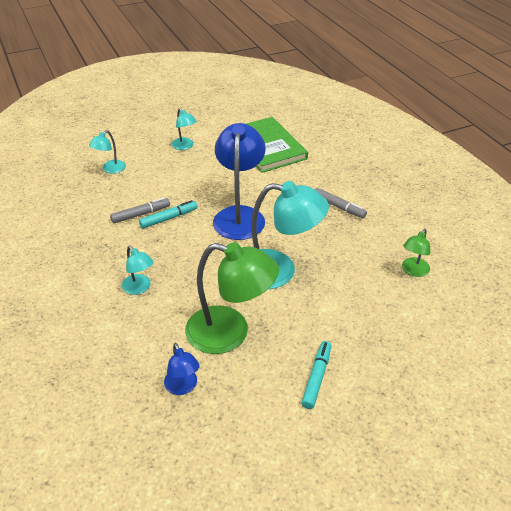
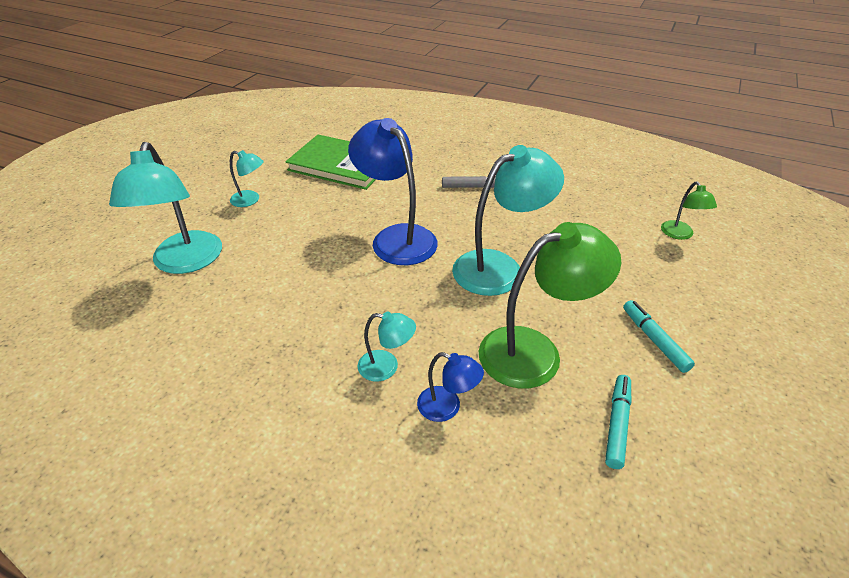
camera: 40 degrees left, 0 degrees up
(110, 169) = (185, 262): turquoise lamp -> turquoise lamp, size x2.04
(141, 214) = (287, 290): grey marker -> none
(169, 218) = (325, 278): turquoise marker -> turquoise marker (617, 424)
(183, 387) = (565, 436): blue lamp -> blue lamp (447, 407)
(413, 271) = (598, 208): green lamp -> green lamp (680, 234)

